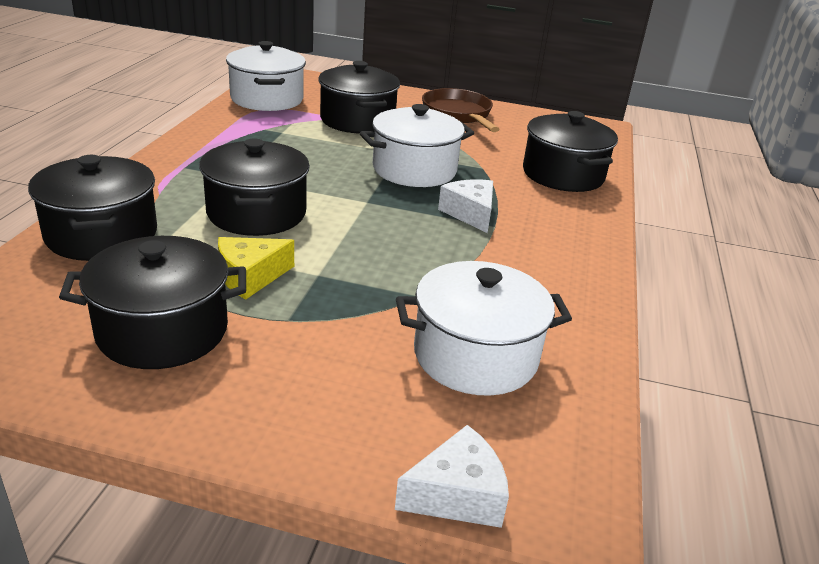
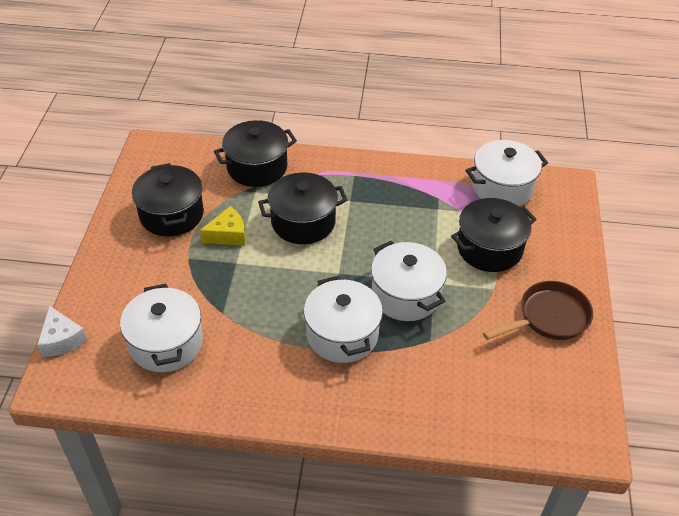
camera: 85 degrees right, 15 degrees up
(250, 276) = (228, 235): yellow cheese -> yellow cheese turned 105 degrees clockwise
(470, 213) = (342, 334): white cheese -> white pot
(563, 175) = (444, 401): black pot -> none

